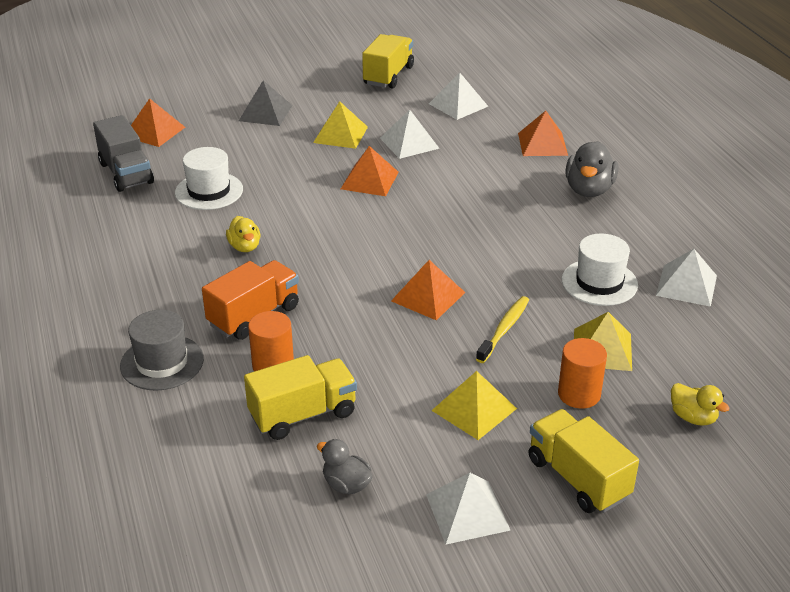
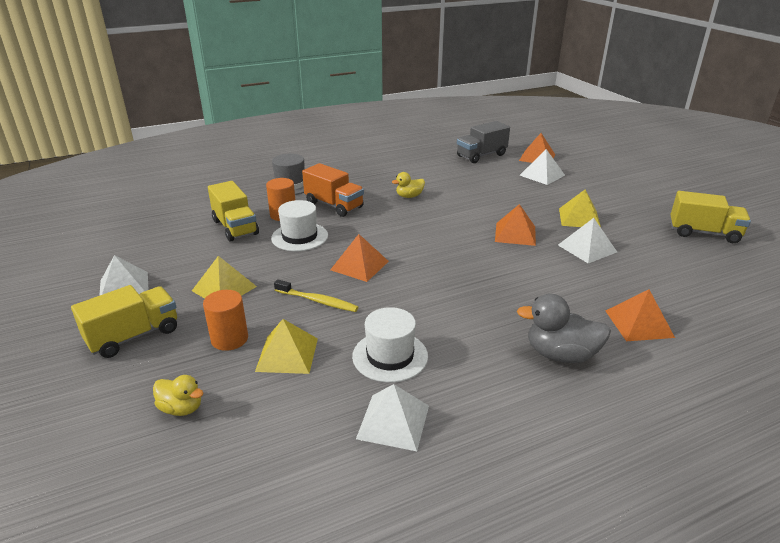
camera: 85 degrees right, 5 degrees down
(209, 191) = (472, 180): white hat -> white hat (299, 237)
(265, 113) = (590, 188): grey pyramid -> none
(346, 484) = (168, 245): grey duck -> none
(458, 105) = (680, 271): white pyramid -> white pyramid (542, 175)
(693, 417) = (181, 408): yellow duck -> yellow duck turned 105 degrees counterclockwise

